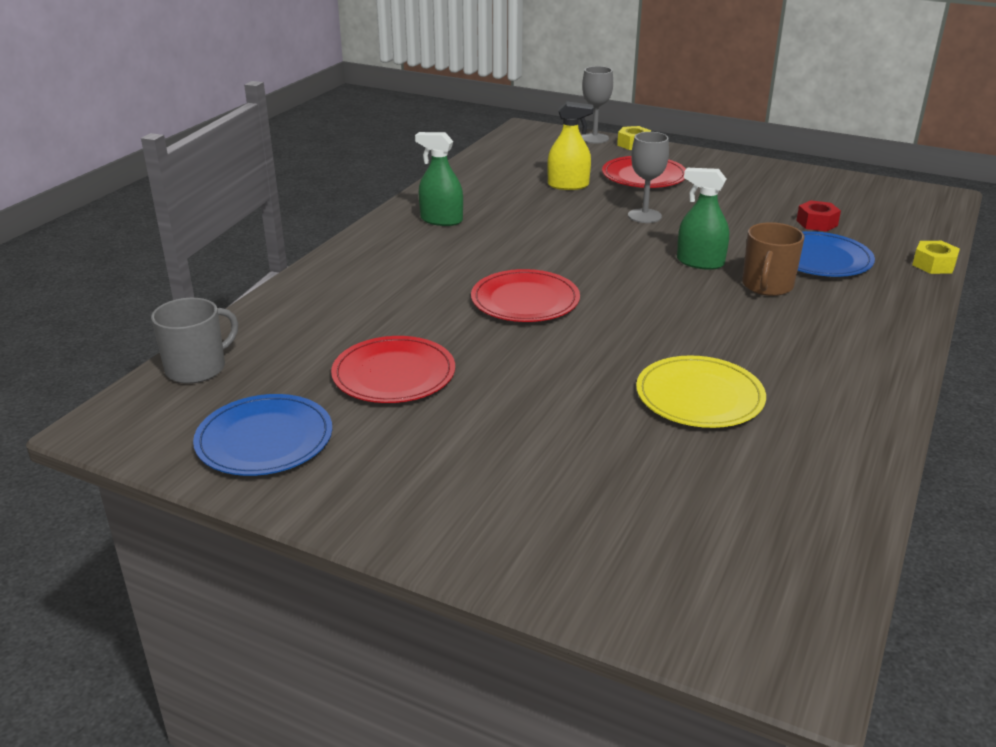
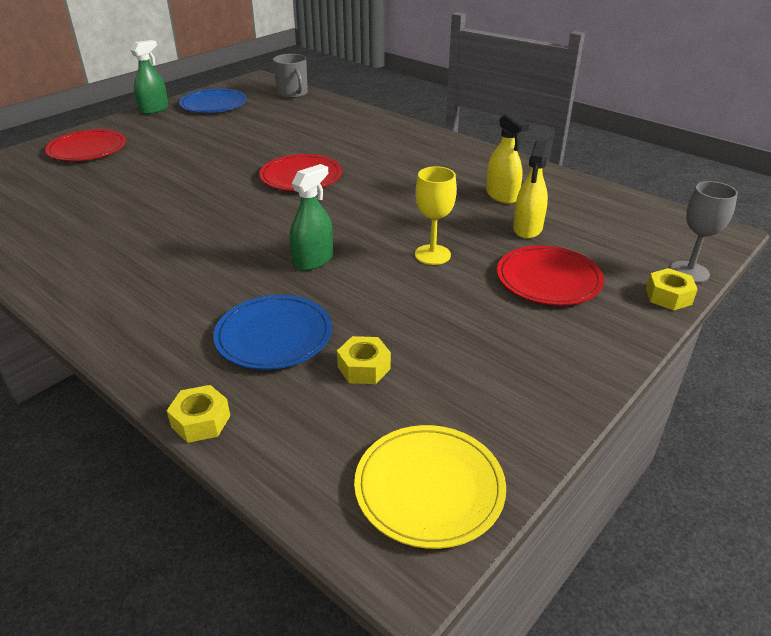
camera: 105 degrees right, 5 degrees up
(394, 374) = (243, 132): red plate -> red plate (87, 149)
(441, 220) = (459, 164): green spray bottle -> green spray bottle (154, 109)
(508, 197) = (502, 195): none -> yellow spray bottle
(644, 216) = (432, 255): grey goblet -> yellow goblet
(699, 396) = (125, 211): yellow plate -> yellow plate (429, 487)
(767, 286) = (244, 283): brown mug -> none
(817, 223) = (364, 368): red nut -> yellow nut

